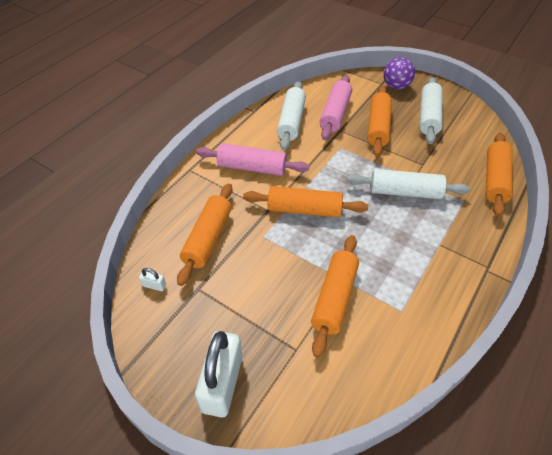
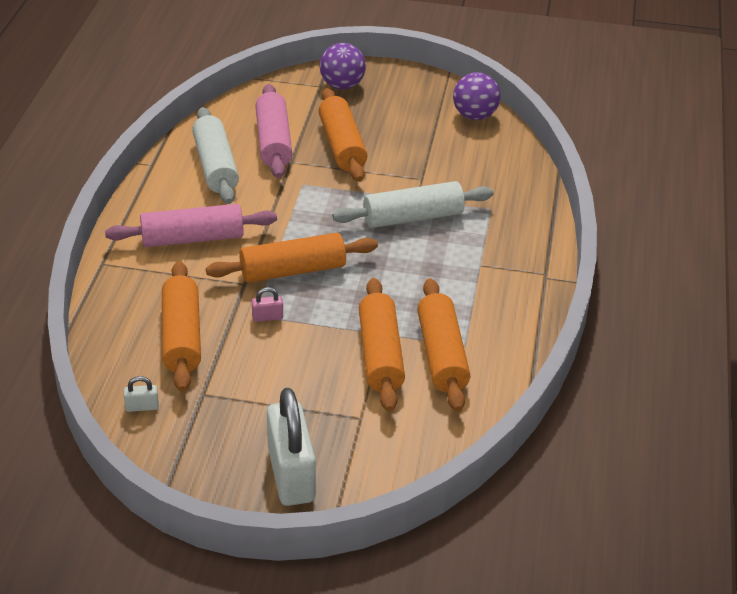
camera: 25 degrees left, 10 degrees down
(270, 241) = (267, 317): none -> pink padlock
(428, 116) = (404, 116): white rolling pin -> none
(478, 127) = (474, 116): none -> purple ball
(495, 180) = (519, 175): orange rolling pin -> orange rolling pin (442, 355)

